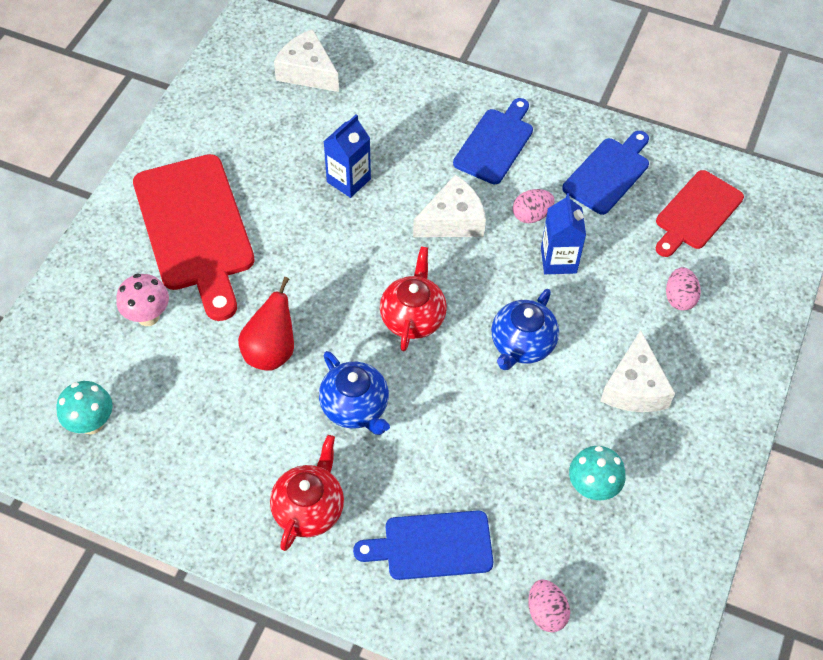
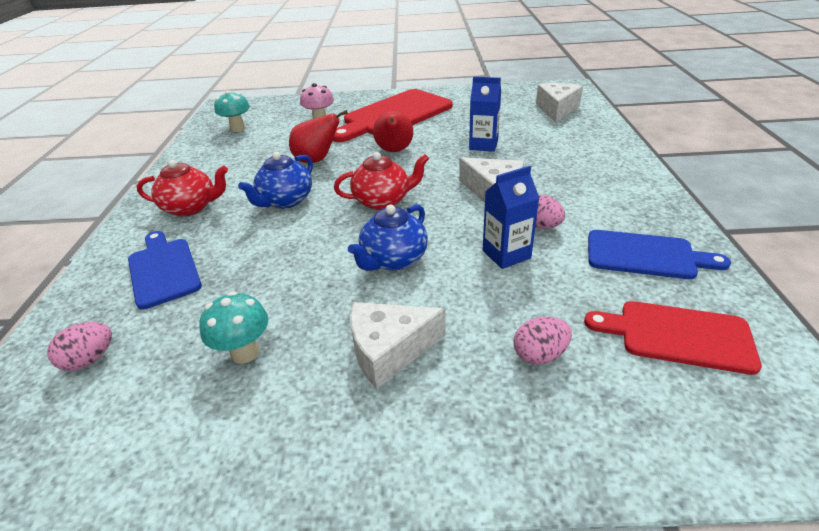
camera: 70 degrees right, 20 degrees down
(303, 266) = (394, 151): none -> red pear
(495, 143) = (595, 188): blue cutting board -> none
(522, 345) = (393, 260): blue teapot -> blue teapot turned 60 degrees counterclockwise

